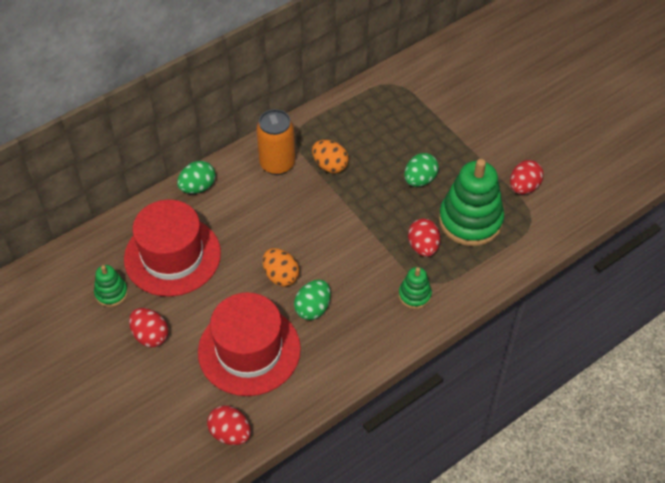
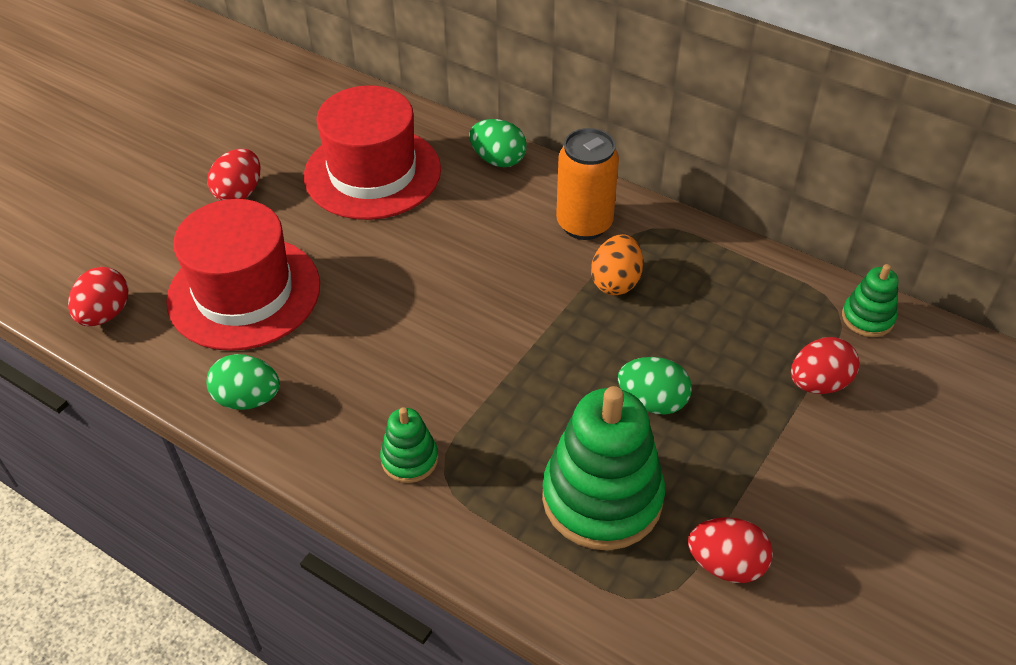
camera: 70 degrees right, 5 degrees down
(111, 293) = (293, 140): green stacking toy -> green stacking toy (867, 318)
(281, 276) = (383, 288): orange egg -> none
(313, 308) = (338, 339): green egg -> green egg (248, 399)
(423, 247) = (513, 444): red egg -> red egg (818, 383)

